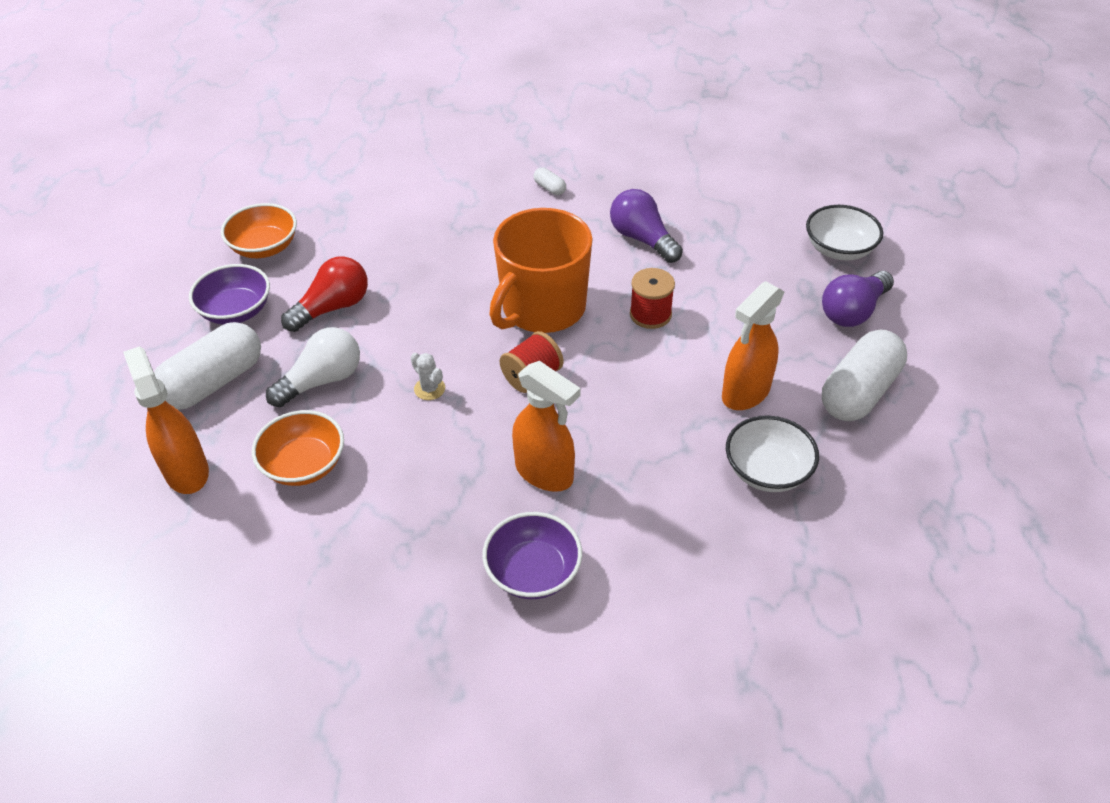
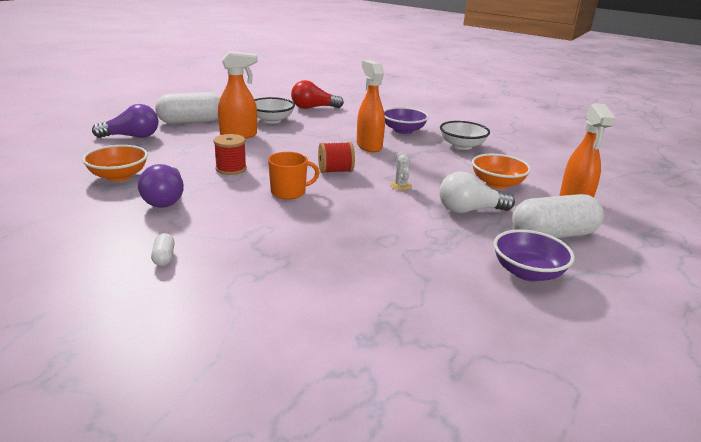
camera: 150 degrees left, 20 degrees down
(264, 247) = (484, 318): orange bowl -> orange bowl (118, 176)
(332, 308) = (440, 245): red light bulb -> red light bulb (313, 108)
(542, 309) = (289, 192): orange mug -> orange mug, size x0.52
(839, 249) = (74, 154): white bowl -> white bowl (462, 146)

